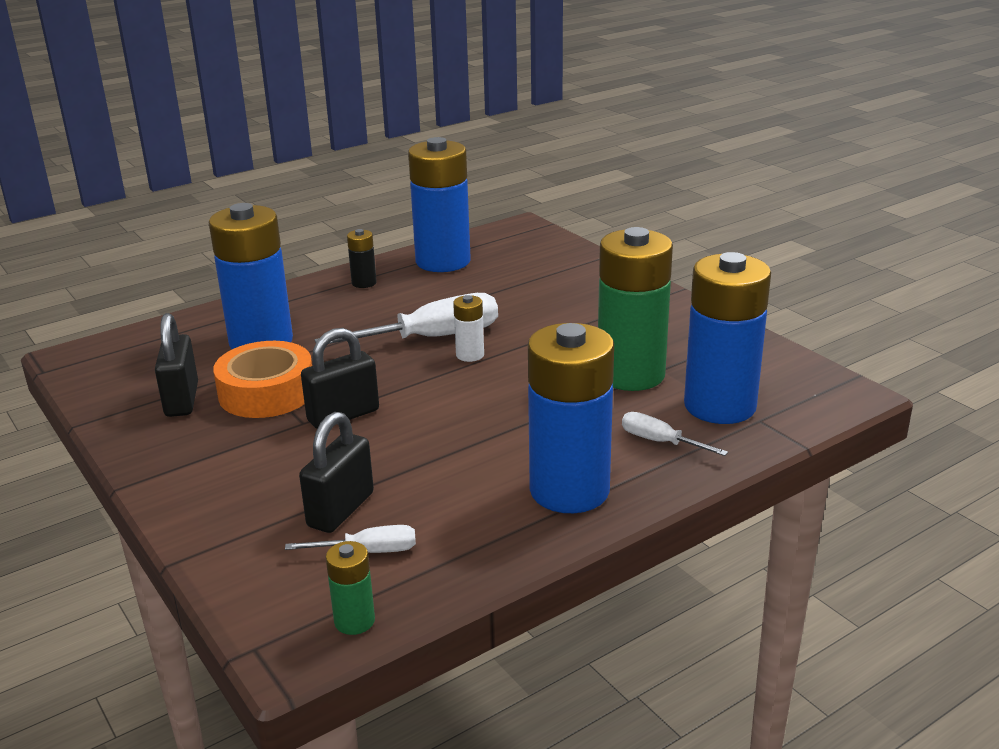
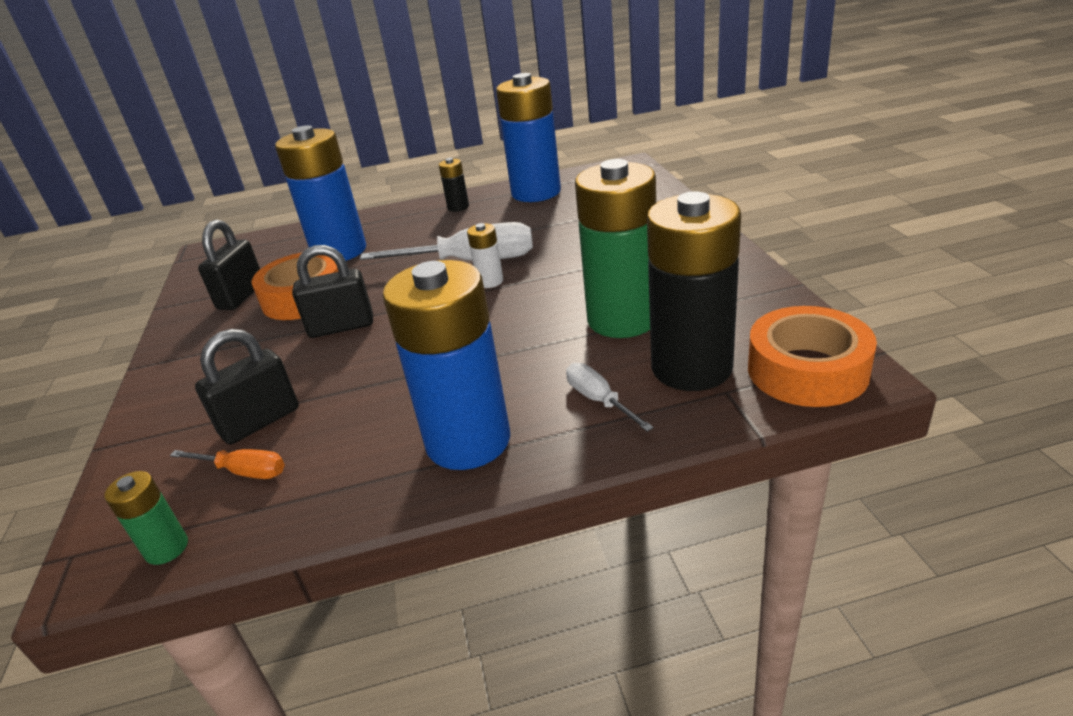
camera: 25 degrees right, 5 degrees up
(369, 551) = (244, 471): white screwdriver -> orange screwdriver
(720, 406) = (691, 368): blue battery -> black battery
(812, 395) = (807, 370): none -> orange tape

